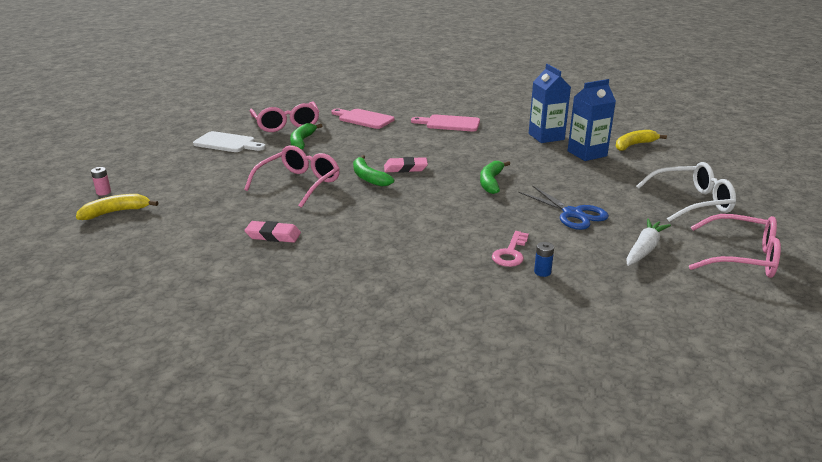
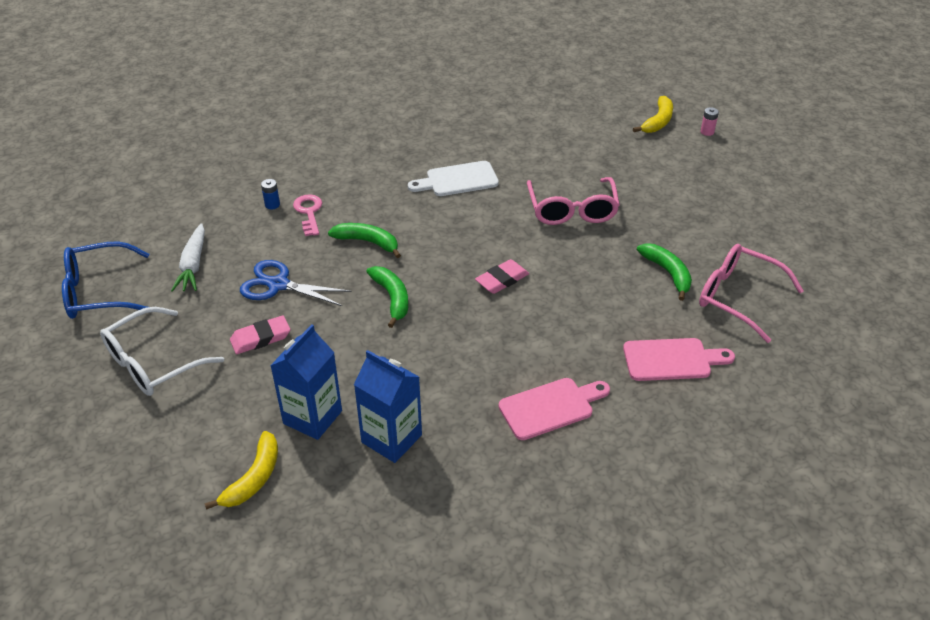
camera: 145 degrees right, 15 degrees up
(227, 143) = (734, 233): white cutting board -> white cutting board (458, 180)
(273, 235) = (510, 152): pink eraser -> pink eraser (260, 338)
(369, 177) = (521, 248): green banana -> green banana (368, 242)
(742, 258) = (98, 292): pink glasses -> blue glasses

